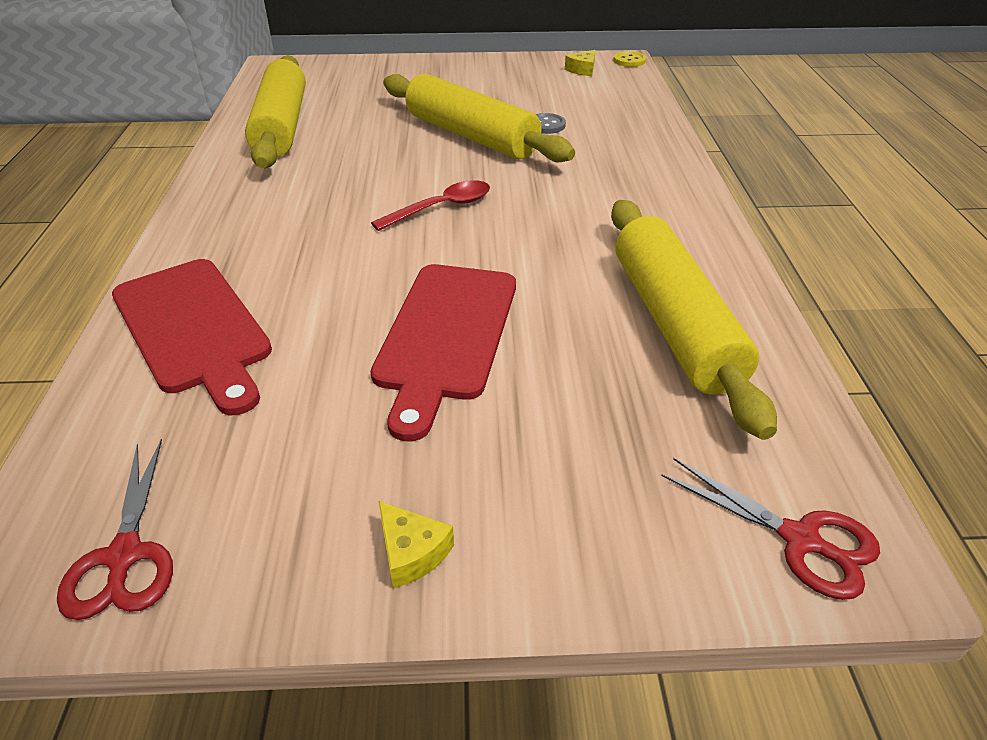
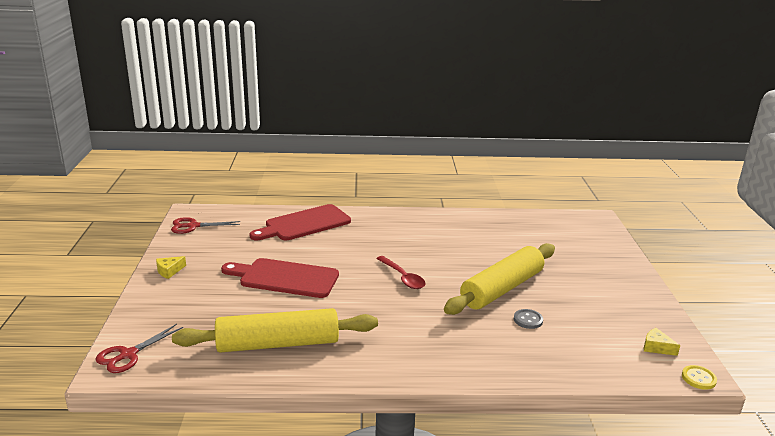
camera: 90 degrees right, 15 degrees down
(281, 126) = (500, 227): yellow rolling pin -> none

